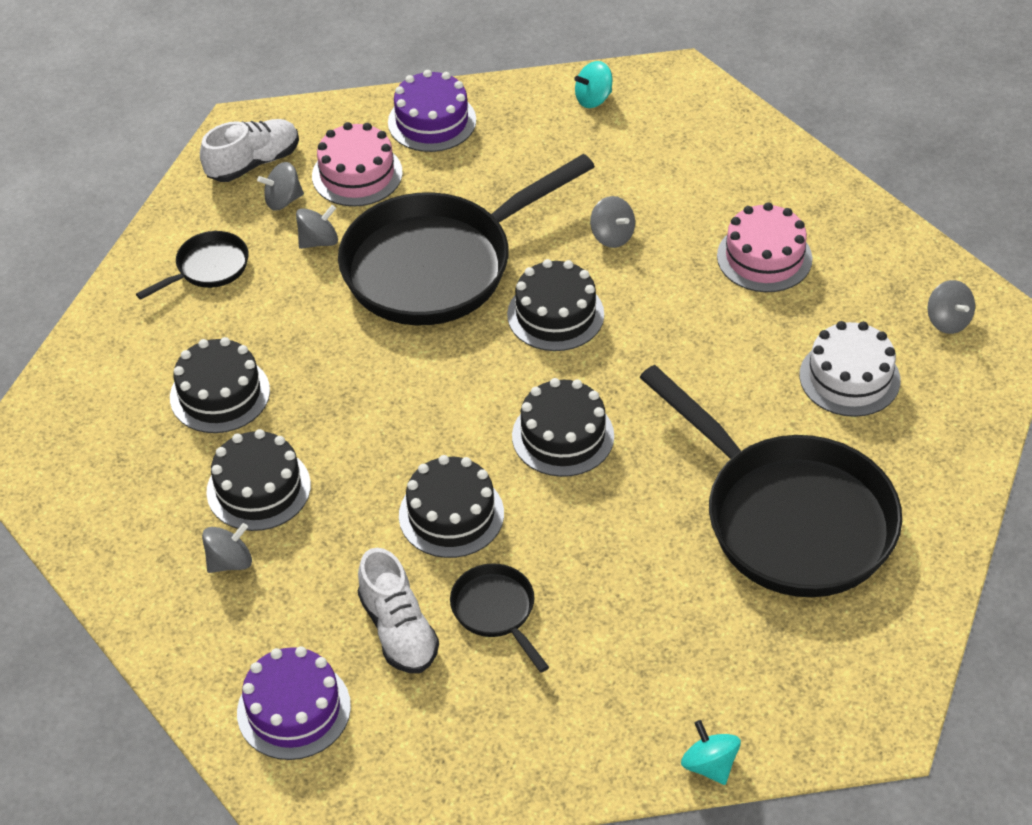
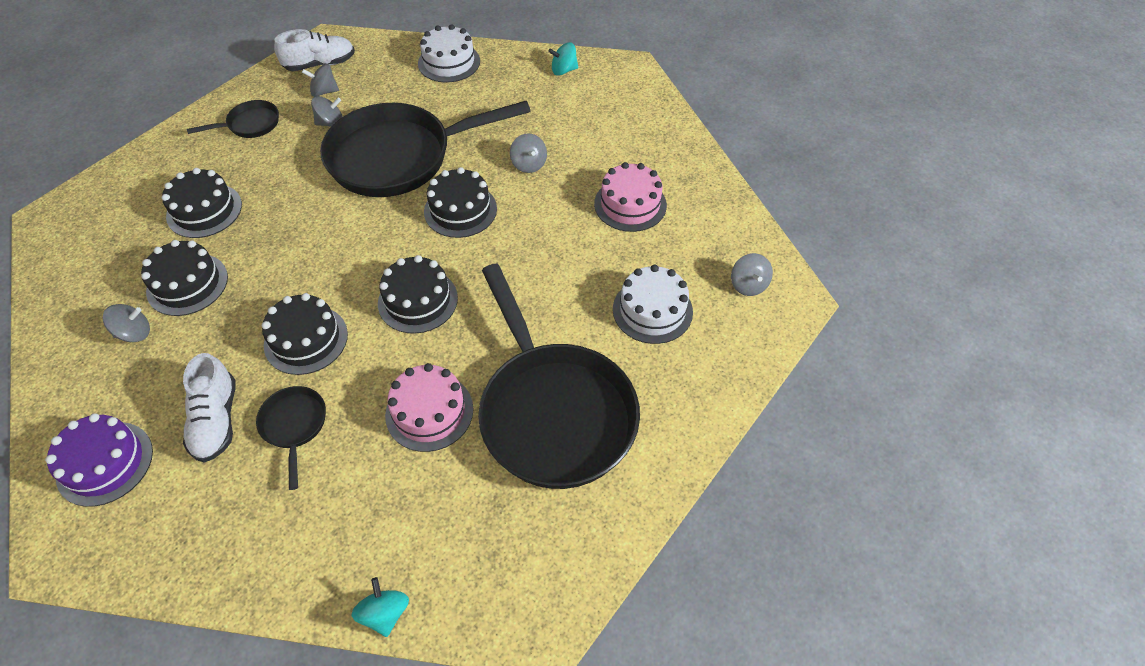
camera: 15 degrees right, 5 degrees up
(357, 174) = (381, 85): pink cake -> pink cake (429, 412)
(432, 121) = (449, 62): purple cake -> white cake

